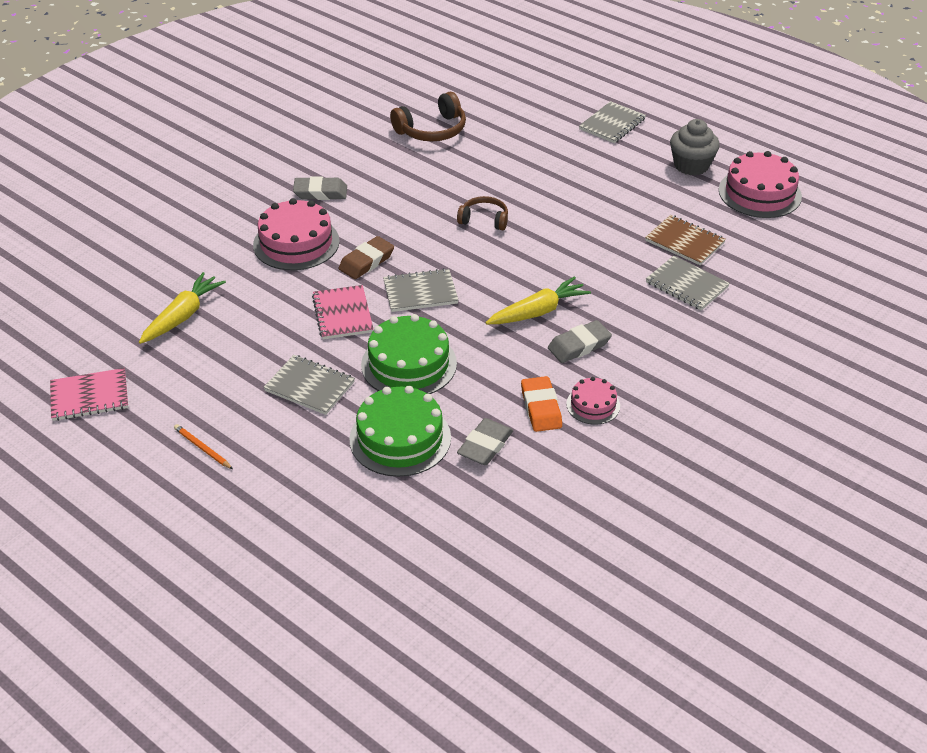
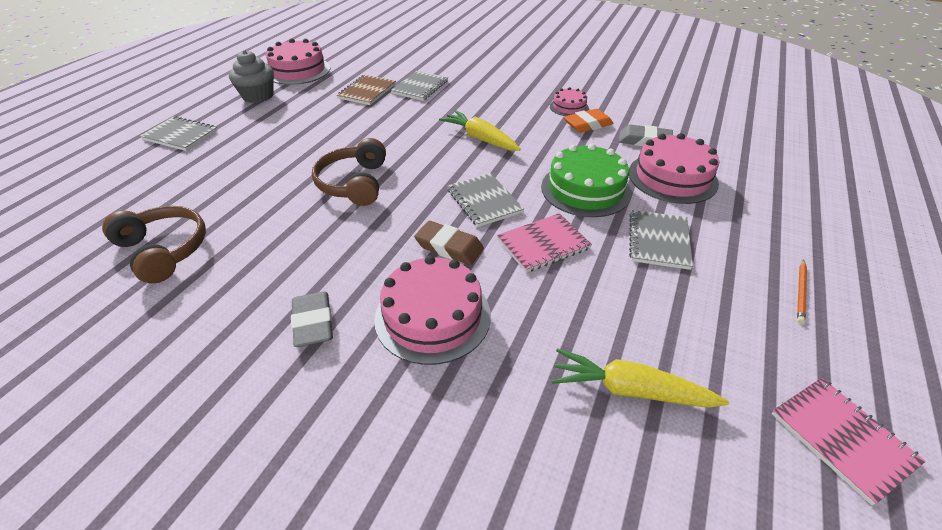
camera: 105 degrees left, 0 degrees up
(400, 438) = (672, 177): green cake -> pink cake
(484, 220) = (354, 183): brown headphones -> brown headphones, size x1.56
(579, 346) = (511, 118): grey eraser -> none

